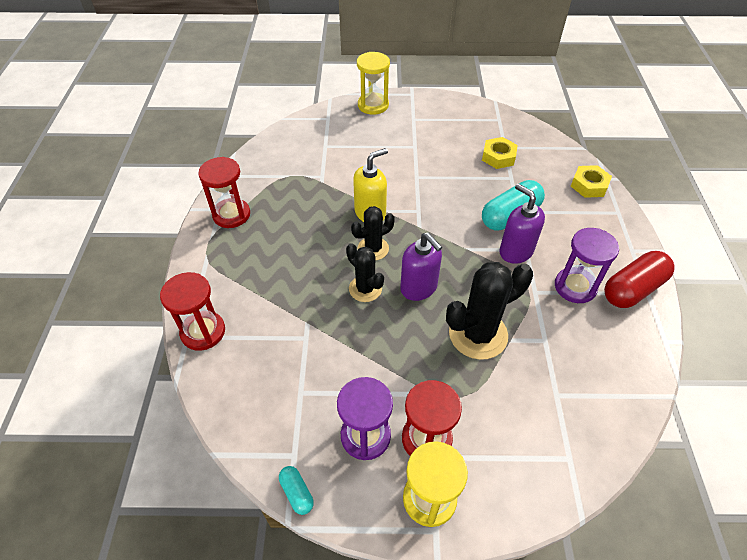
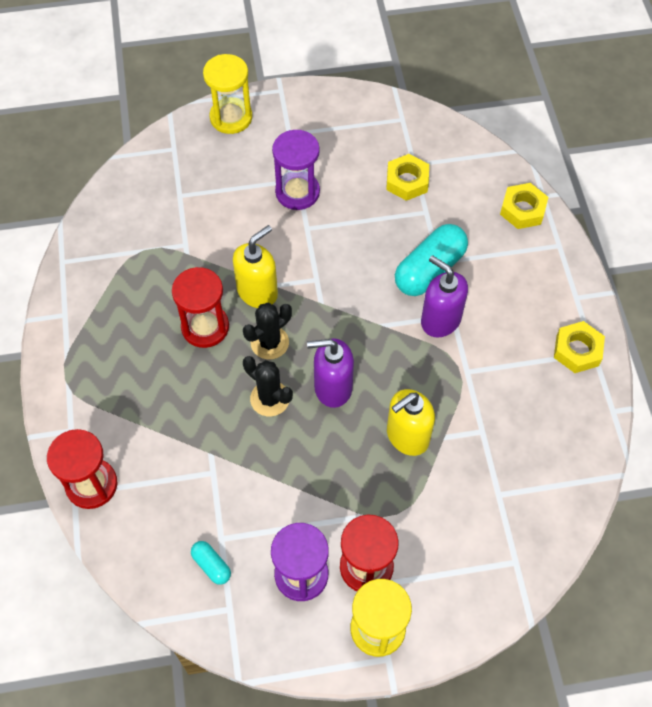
camera: 10 degrees left, 10 degrees up
(231, 215) = (83, 320): red hourglass -> red hourglass (205, 327)
(296, 493) = (241, 647): turquoise capsule -> turquoise capsule (211, 565)
(419, 288) = (332, 387): purple soap dispenser -> purple soap dispenser turned 135 degrees clockwise
(478, 334) = (407, 436): black cactus -> yellow soap dispenser
(575, 287) = (512, 357): purple hourglass -> purple hourglass (297, 192)
(633, 289) = (577, 350): red capsule -> yellow nut

